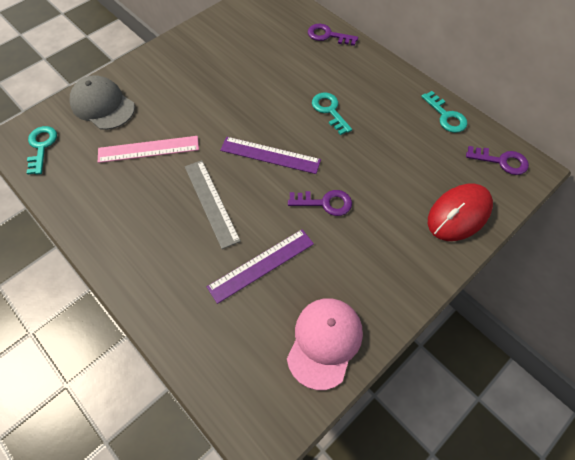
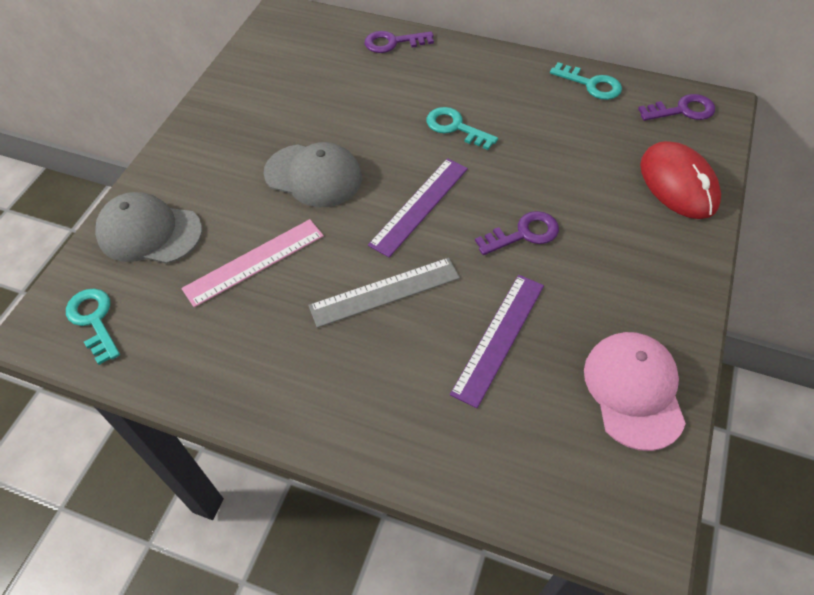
camera: 25 degrees left, 5 degrees down
(211, 202) = (384, 292): grey ruler -> grey ruler turned 60 degrees counterclockwise
(218, 108) = (313, 176): none -> grey cap
(270, 155) = (419, 206): purple ruler -> purple ruler turned 45 degrees counterclockwise
(458, 214) = (678, 184): red mouse -> red mouse turned 45 degrees counterclockwise

